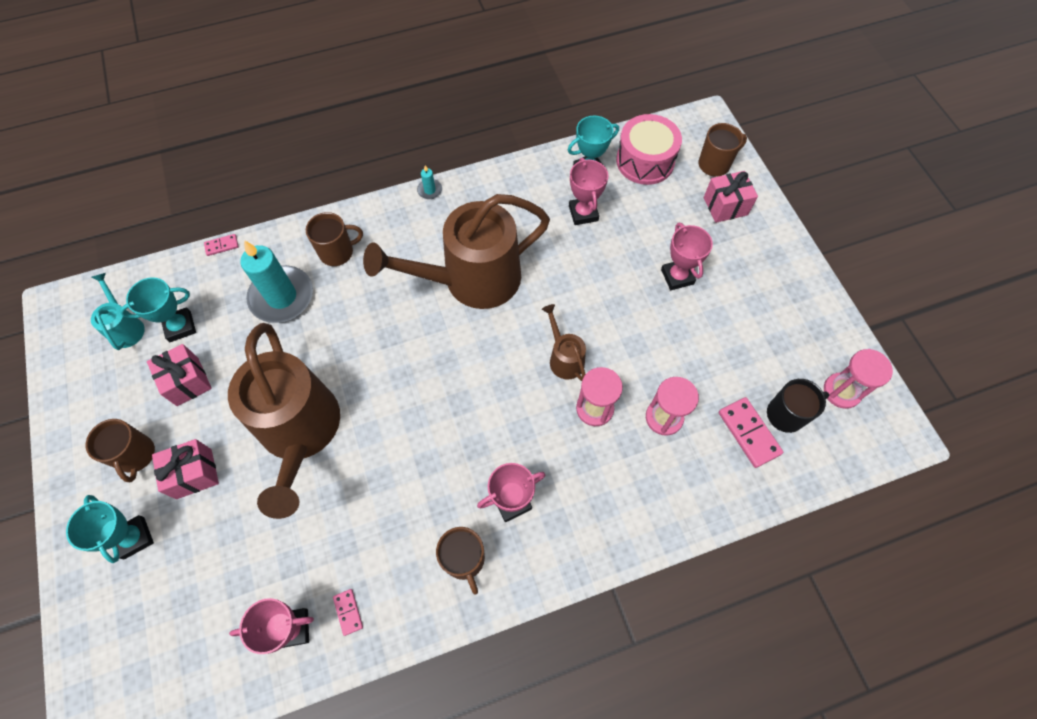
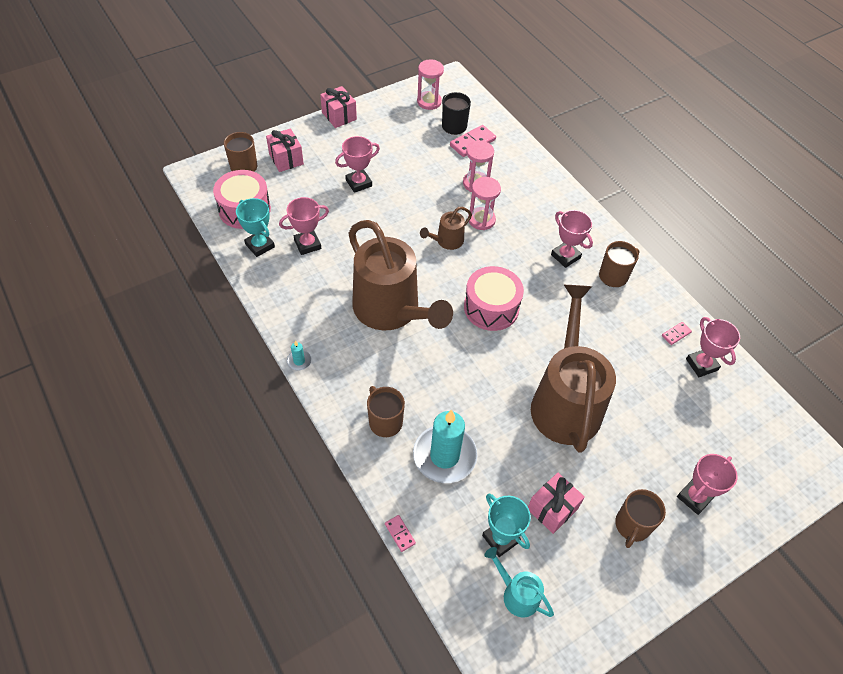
camera: 105 degrees left, 10 degrees down
(126, 327) = (516, 594): turquoise watering can -> turquoise watering can turned 75 degrees clockwise
(134, 538) = (694, 497): turquoise trophy -> pink trophy
(136, 455) = (632, 526): brown mug -> brown mug turned 150 degrees clockwise
(194, 474) = (628, 471): pink gift -> pink gift (339, 116)
(300, 433) = (565, 401): brown watering can -> brown watering can turned 60 degrees counterclockwise
(450, 385) = (491, 308): none -> pink drum

